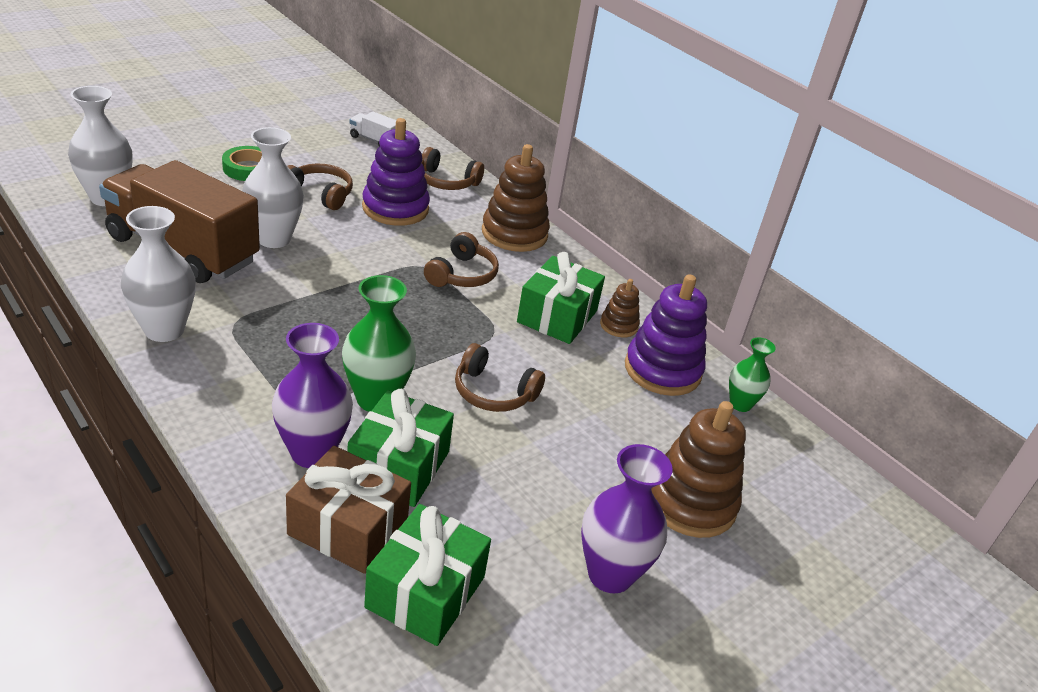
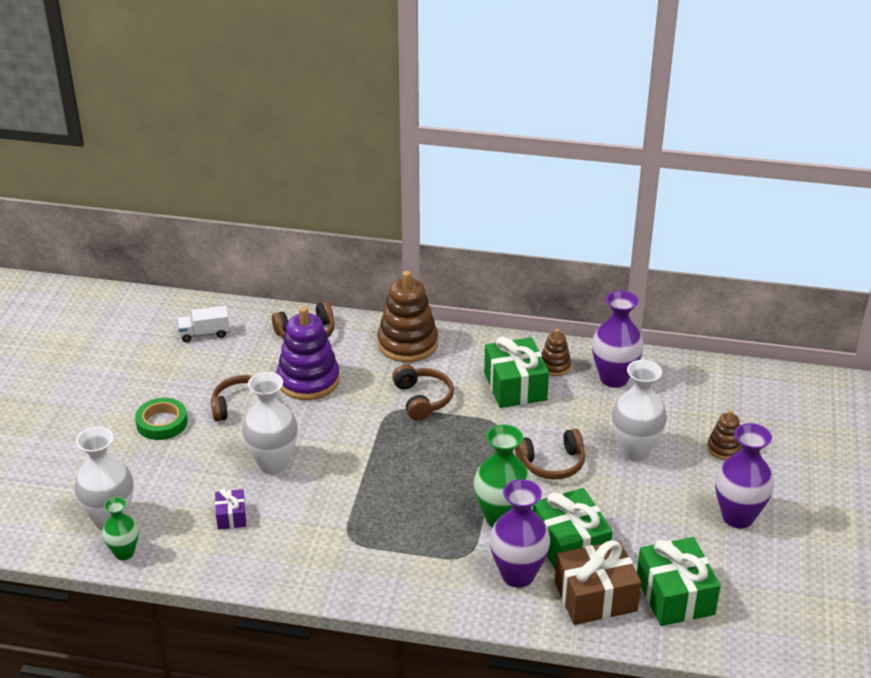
camera: 35 degrees left, 0 degrees up
(164, 330) = (318, 575): white vase -> white vase (634, 451)
(183, 250) = (231, 516): brown truck -> purple gift
(662, 370) = (614, 378): purple stacking toy -> purple vase
(691, 502) = (724, 448): brown stacking toy -> brown stacking toy, size x0.52
(740, 404) = (676, 369): green vase -> green vase (124, 553)

